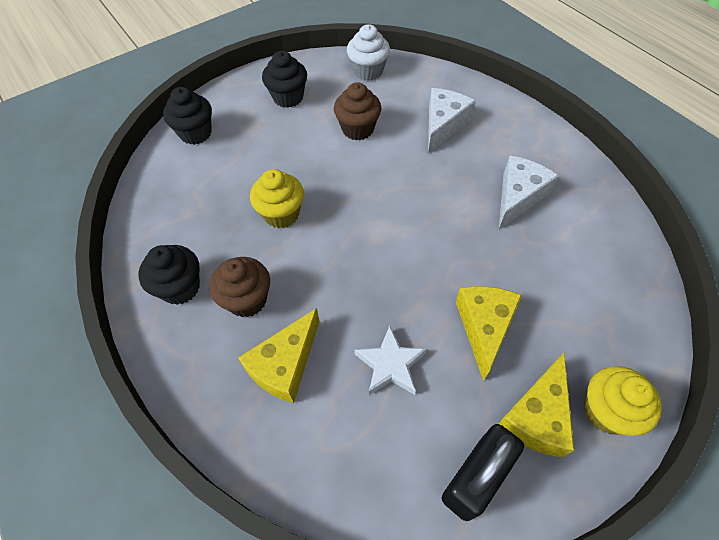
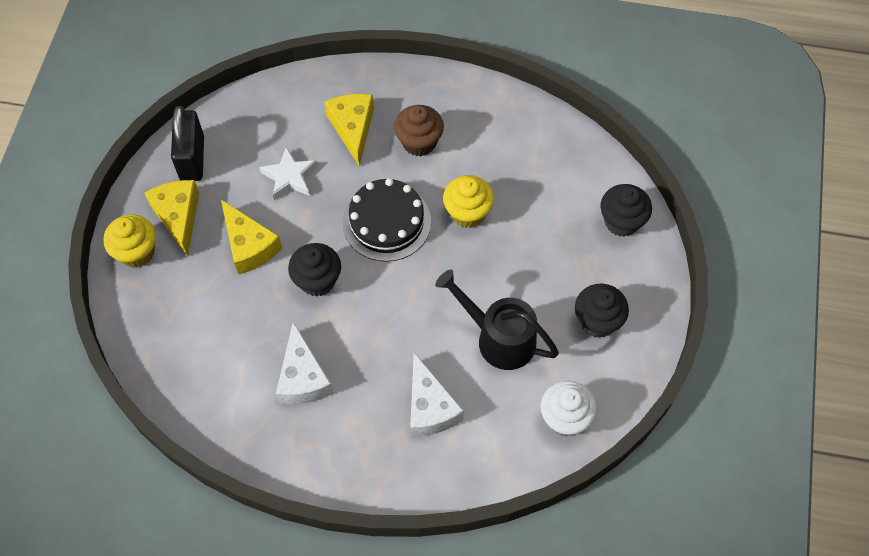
camera: 135 degrees right, 5 degrees up
(180, 287) = (470, 115): black cupcake -> black cupcake (317, 280)
(348, 255) = (387, 222): none -> black cake
(358, 129) = (498, 338): brown cupcake -> black watering can

